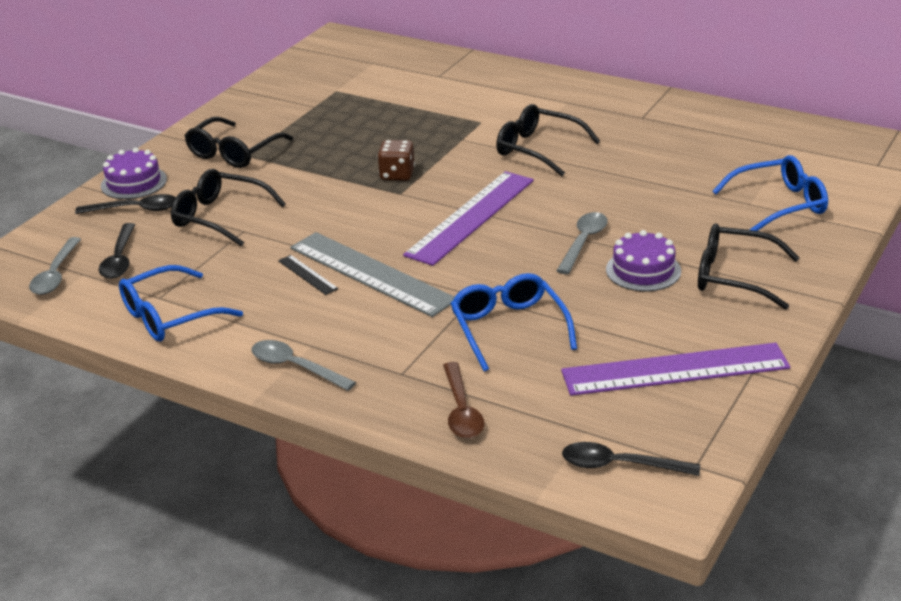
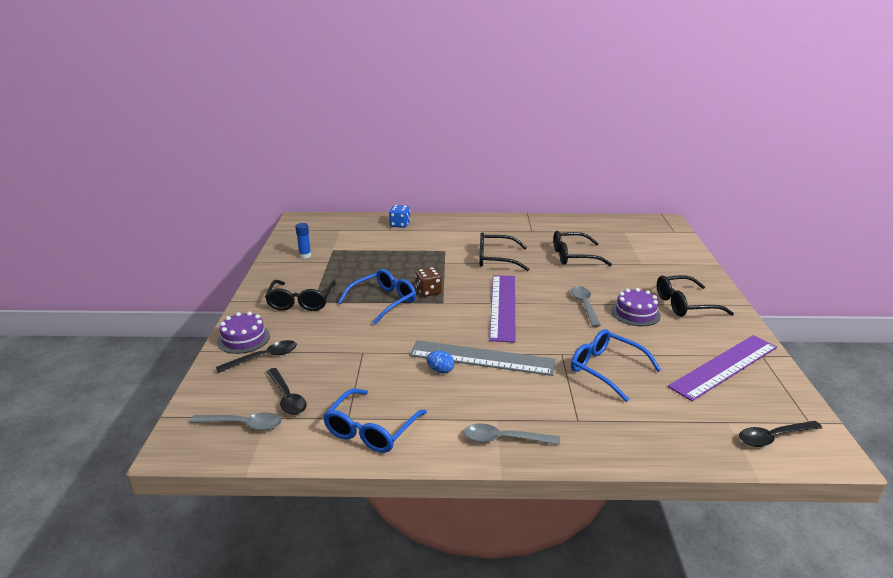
camera: 30 degrees left, 5 degrees down
(55, 274) = (244, 424): grey spoon -> grey spoon turned 60 degrees counterclockwise
(220, 217) = (335, 347): black glasses -> black glasses (573, 256)
(294, 92) = (305, 256): none -> blue glue stick
(307, 275) = (440, 370): black ruler -> blue egg
(461, 70) = (400, 224): none -> blue dice
(461, 411) = (644, 433): brown spoon -> none
(779, 204) = (656, 261): blue glasses -> blue glasses (383, 301)

